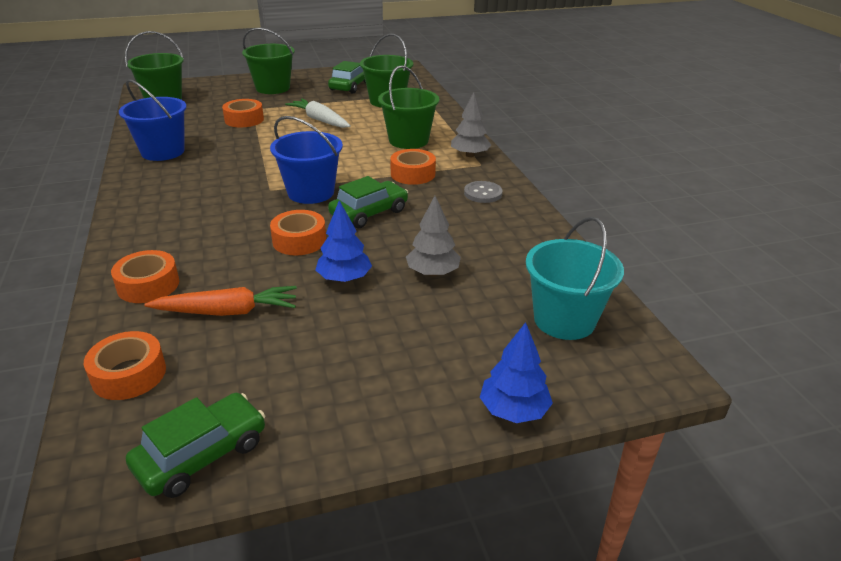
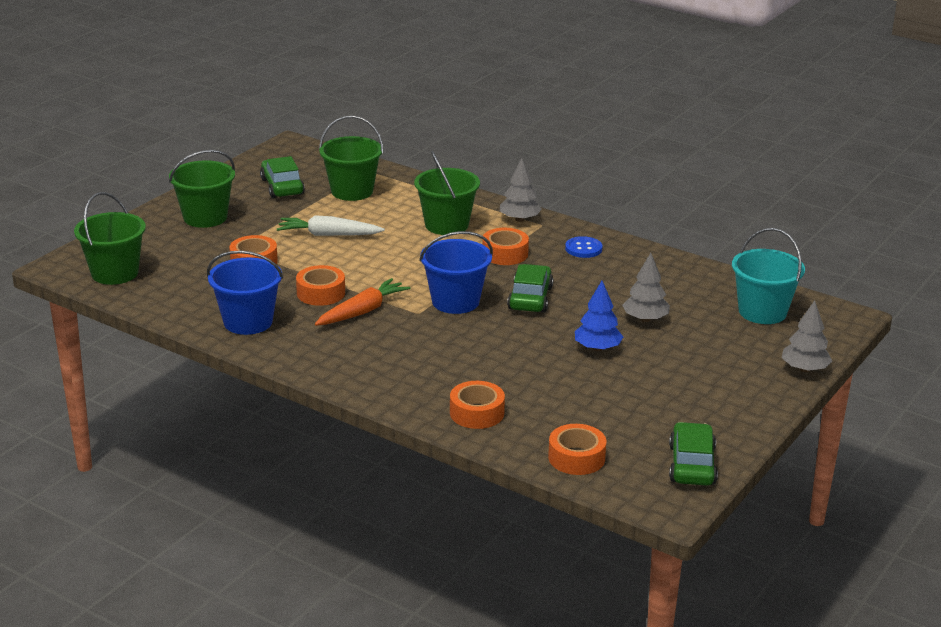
camera: 40 degrees left, 5 degrees down
(227, 311) = (563, 401): orange carrot -> orange carrot (362, 311)
(299, 240) = (519, 339): orange tape -> orange tape (321, 293)
(483, 193) = (583, 249): grey button -> blue button
(513, 410) = (804, 369): blue tree -> grey tree

